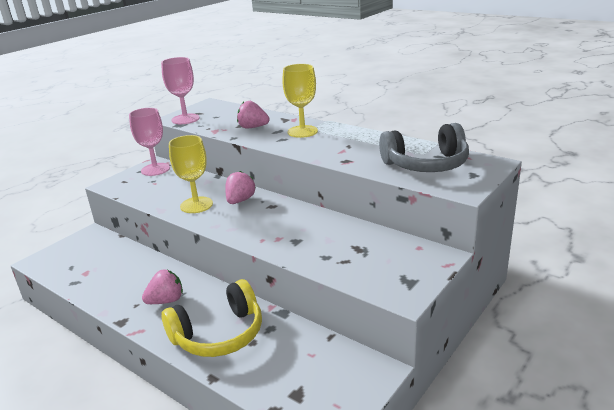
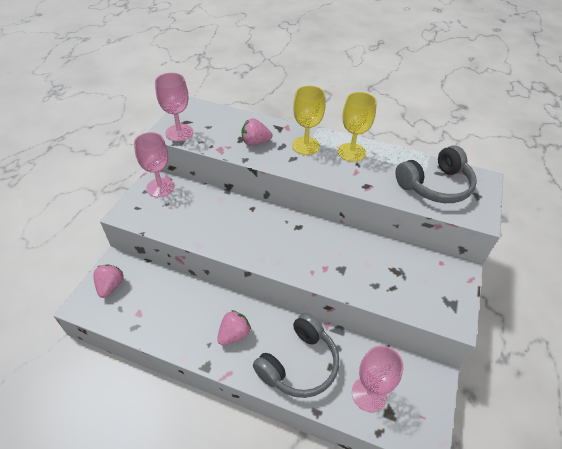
camera: 20 degrees left, 20 degrees up
(196, 205) = (229, 234): yellow goblet -> yellow goblet (351, 152)
(219, 334) = (299, 364): yellow headphones -> grey headphones
(240, 200) = (266, 223): pink strawberry -> pink strawberry (111, 286)
(282, 372) = (369, 394): none -> pink goblet

